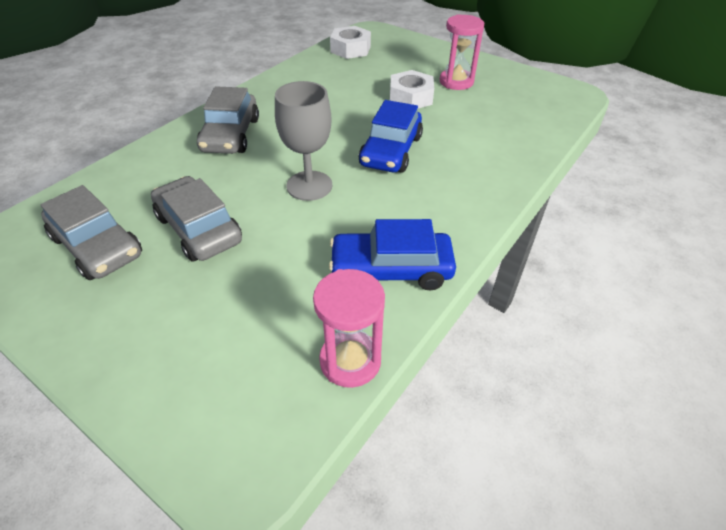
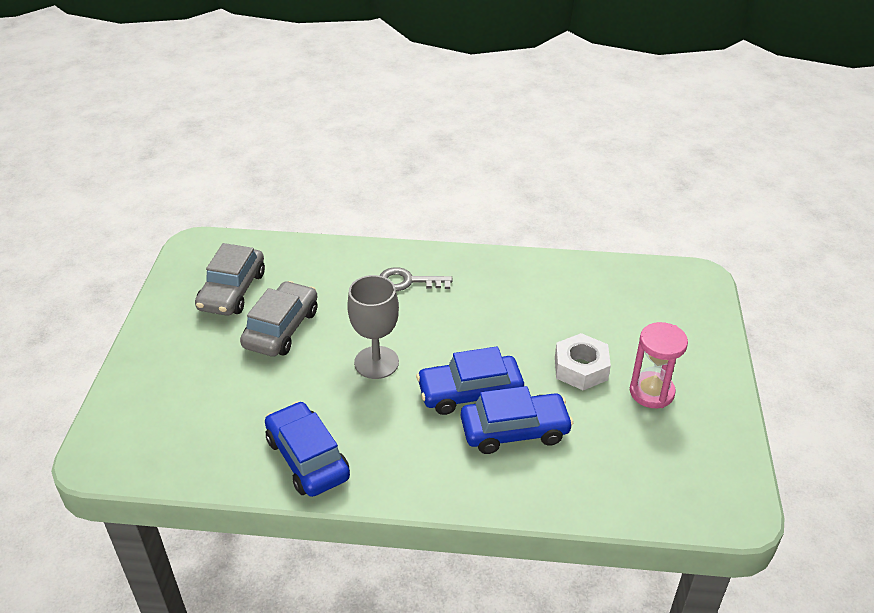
camera: 60 degrees right, 5 degrees down
(231, 135) = (408, 281): grey car -> grey key
(350, 49) = (636, 282): white nut -> none
(350, 361) = (203, 473): pink hourglass -> none
(448, 145) = (514, 430): none -> blue car

